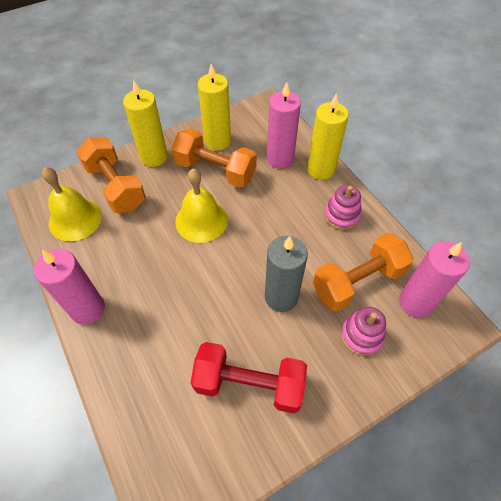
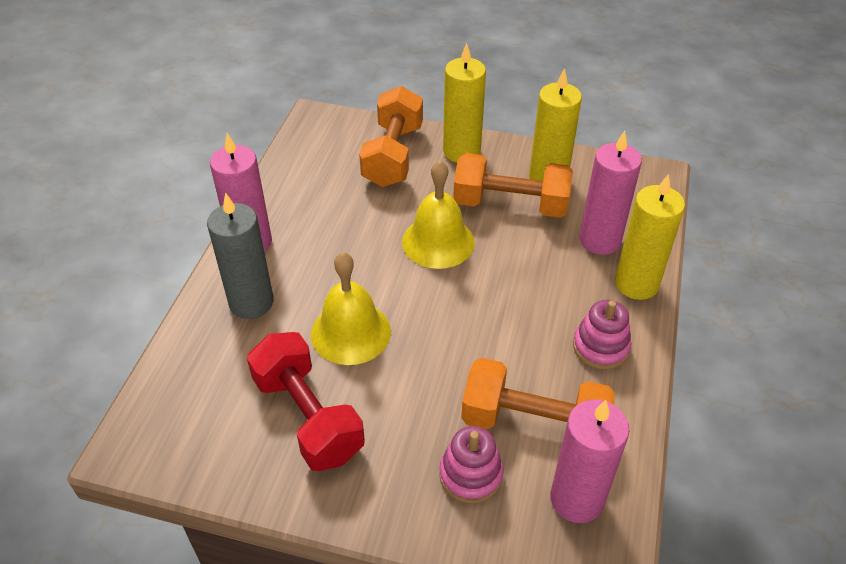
camera: 45 degrees right, 10 degrees down
(75, 219) = (325, 160): yellow bell -> yellow bell (351, 332)
(215, 170) = (510, 205): orange dumbbell -> orange dumbbell turned 60 degrees counterclockwise
(281, 297) = (431, 370): grey candle -> grey candle (251, 302)

